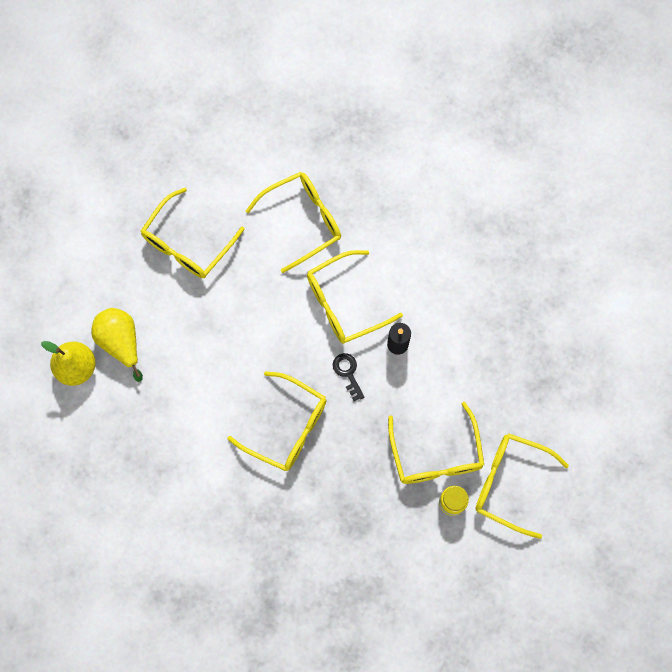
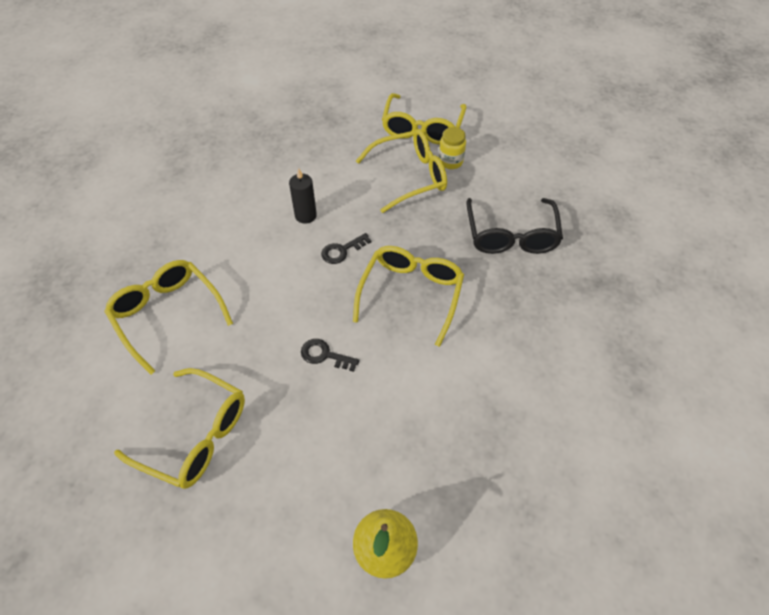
camera: 100 degrees left, 20 degrees down
(121, 342) = (340, 495): yellow pear -> none
(238, 344) = (324, 355): none -> black key
(340, 538) = (511, 235): none -> black glasses
(345, 303) = (264, 263): yellow glasses -> none

